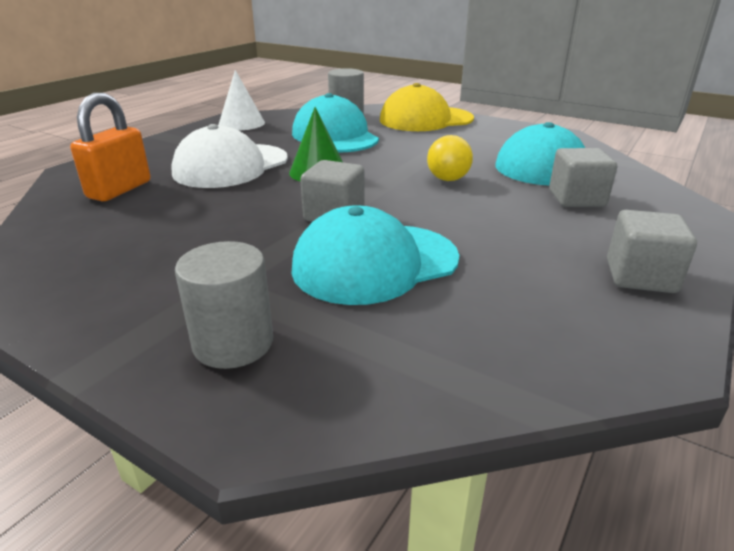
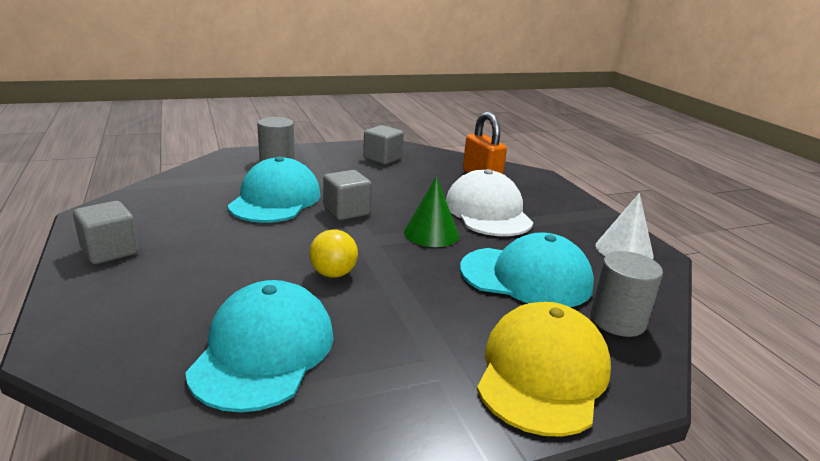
camera: 125 degrees right, 5 degrees down
(576, 199) = (197, 305): grey cube -> grey cube (382, 158)

